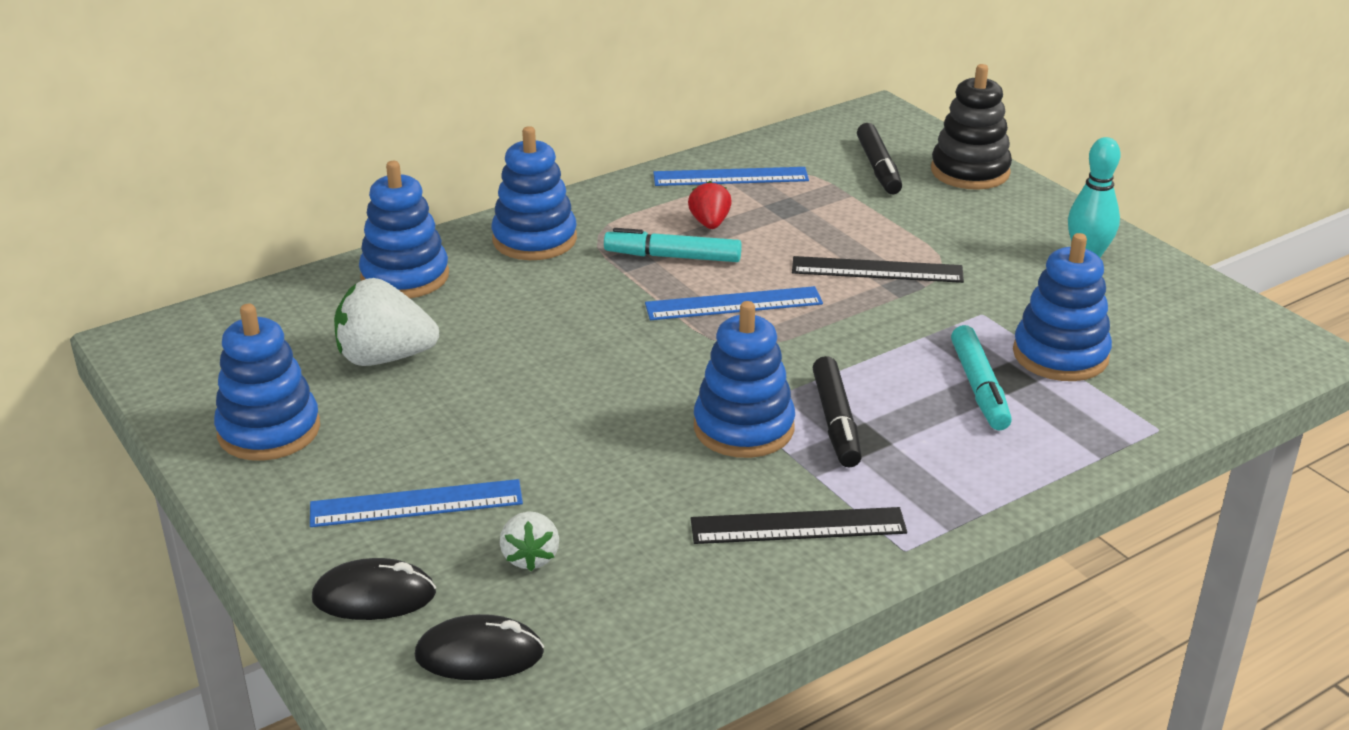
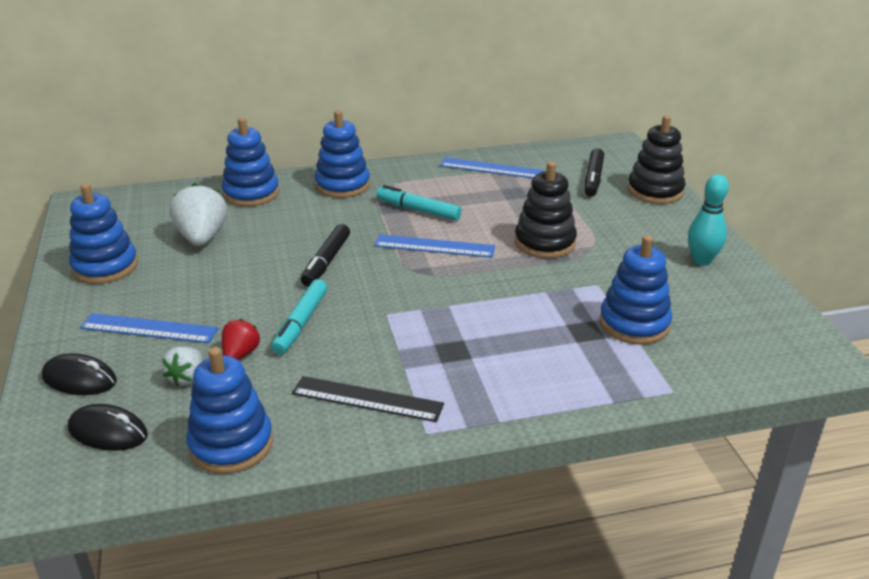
camera: 20 degrees right, 0 degrees up
(385, 358) = (202, 238): white strawberry -> white strawberry turned 60 degrees clockwise
(710, 223) = (457, 194): red strawberry -> red strawberry (240, 354)
(743, 428) = (381, 326): blue stacking toy -> blue stacking toy (231, 444)
(836, 421) = (444, 335): black marker -> black marker (326, 261)
(877, 270) = (545, 243): black ruler -> black stacking toy
(979, 387) = (560, 333): turquoise marker -> turquoise marker (301, 323)

